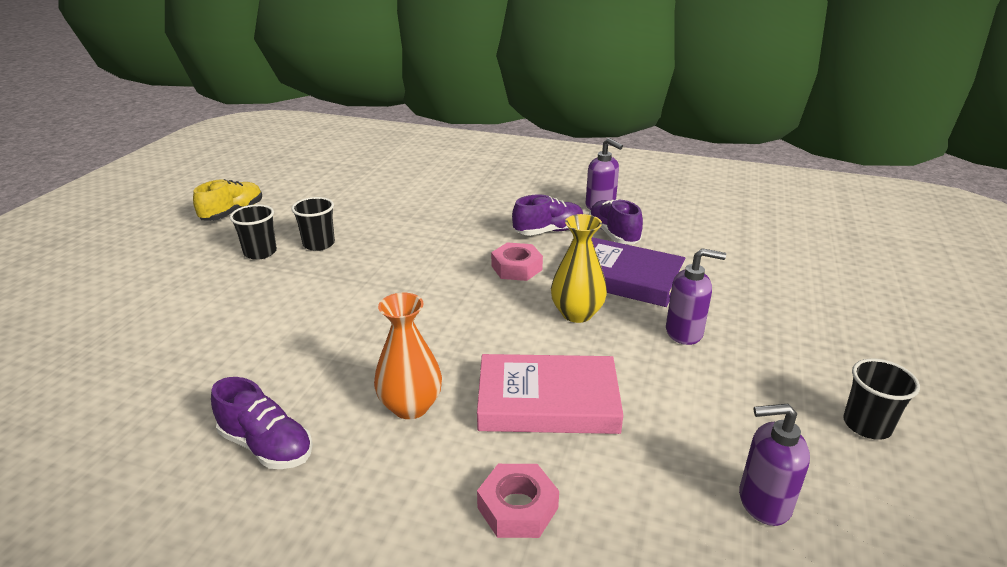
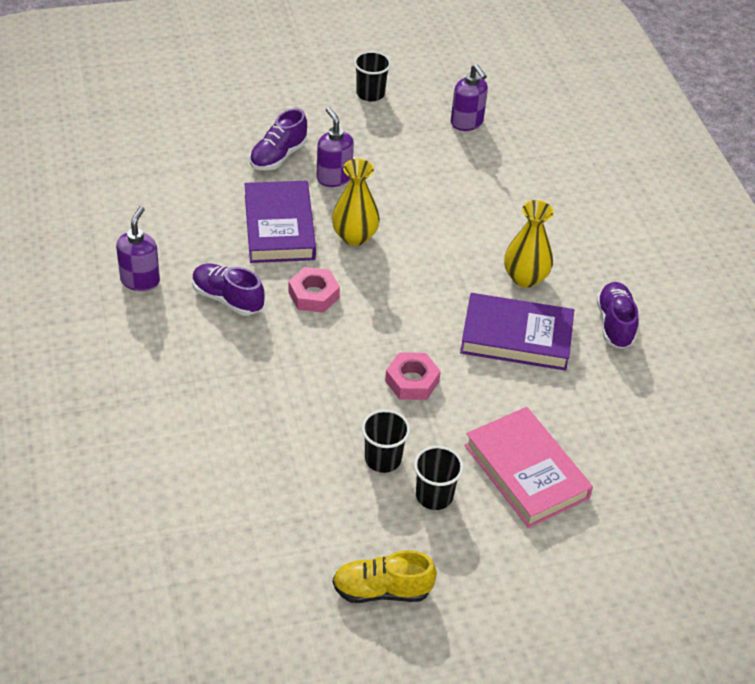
camera: 125 degrees left, 15 degrees up
(342, 359) = (516, 337): none -> purple book
(410, 406) = (525, 278): orange vase -> yellow vase
(517, 508) = (552, 203): pink nut -> pink nut (412, 381)
(547, 401) = (463, 219): pink book -> pink book (526, 471)
(613, 234) = (201, 253): purple shoe -> purple shoe (278, 156)

